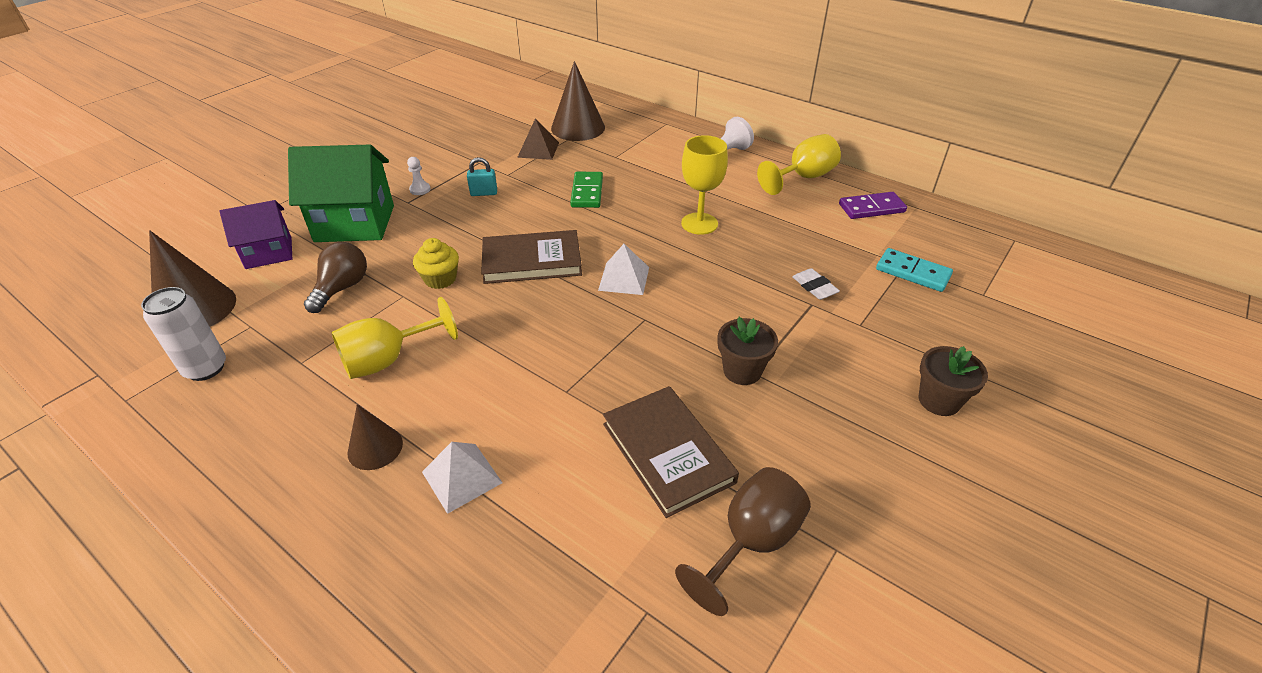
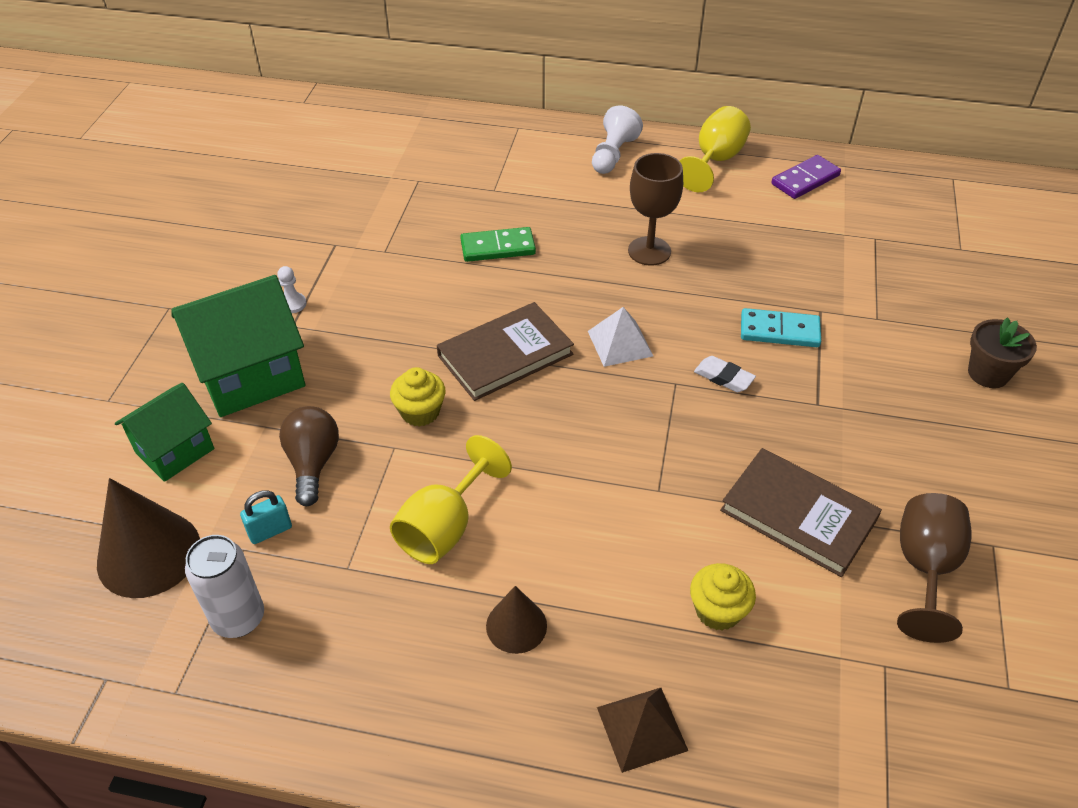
camera: 25 degrees left, 5 degrees up
(269, 253) = (174, 450): purple house -> green house
(462, 477) = (629, 618): white pyramid -> none
(484, 193) = (377, 285): turquoise padlock -> turquoise padlock (270, 531)
(537, 501) = (718, 610): none -> yellow cupcake
(538, 150) = (394, 206): brown pyramid -> brown pyramid (641, 729)
(578, 128) = (418, 161): brown cone -> none
(587, 192) = (498, 247): green domino -> green domino turned 75 degrees counterclockwise
(699, 223) = (649, 251): yellow goblet -> brown goblet
(742, 371) = (806, 406): brown flower pot -> none
(814, 287) = (811, 291): white eraser -> white eraser (723, 377)
(913, 272) = (887, 244): turquoise domino -> turquoise domino (779, 331)

